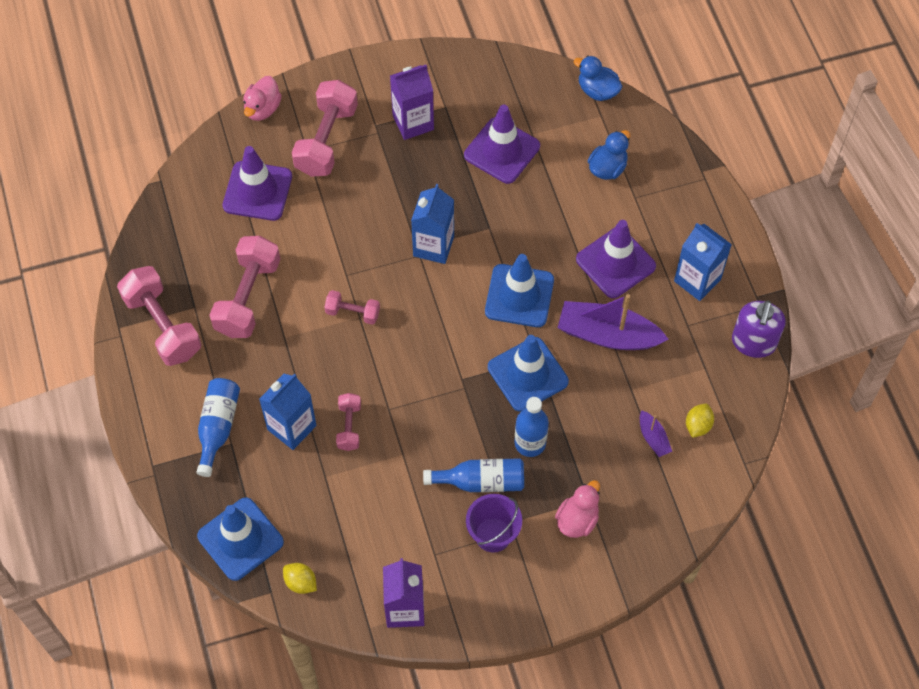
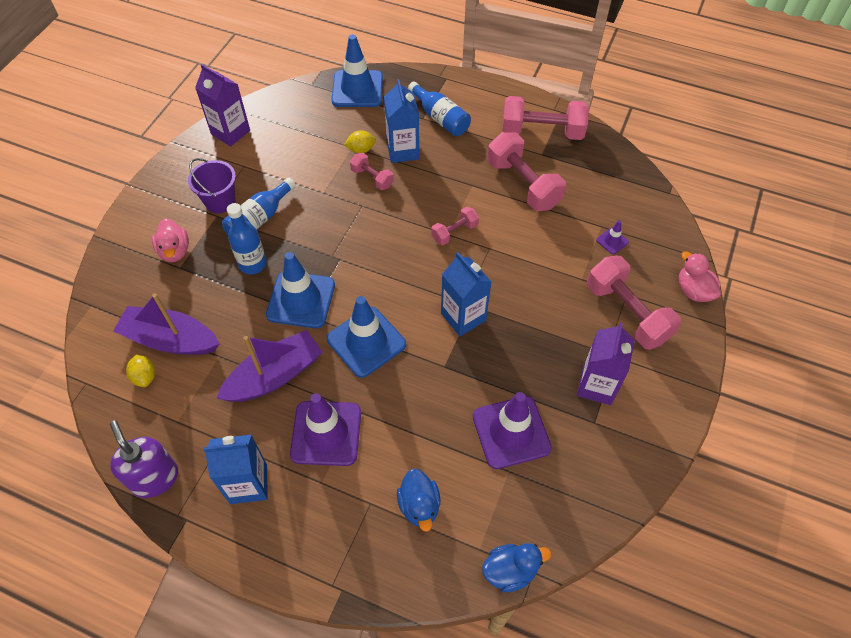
camera: 130 degrees right, 5 degrees down
(257, 191) = (612, 241): purple traffic cone -> purple traffic cone, size x0.44
(301, 582) = (301, 99): yellow lemon -> yellow lemon (361, 149)
(653, 438) = (171, 340): purple boat -> purple boat, size x2.14

